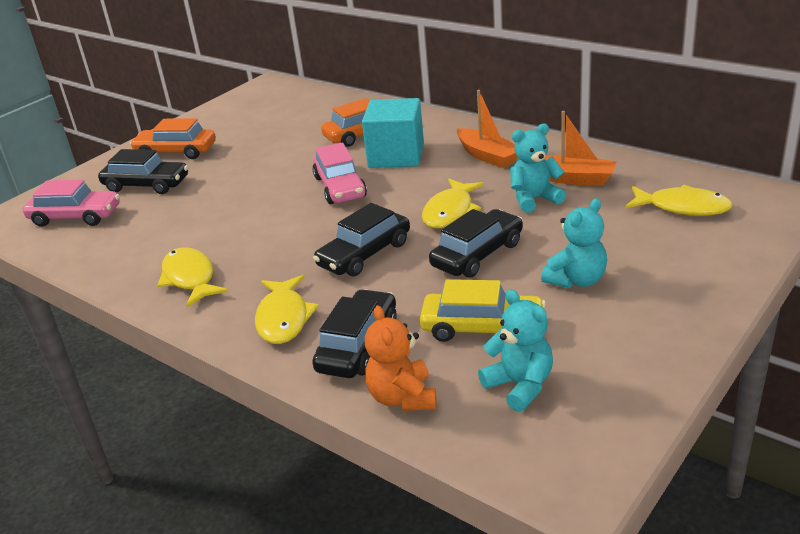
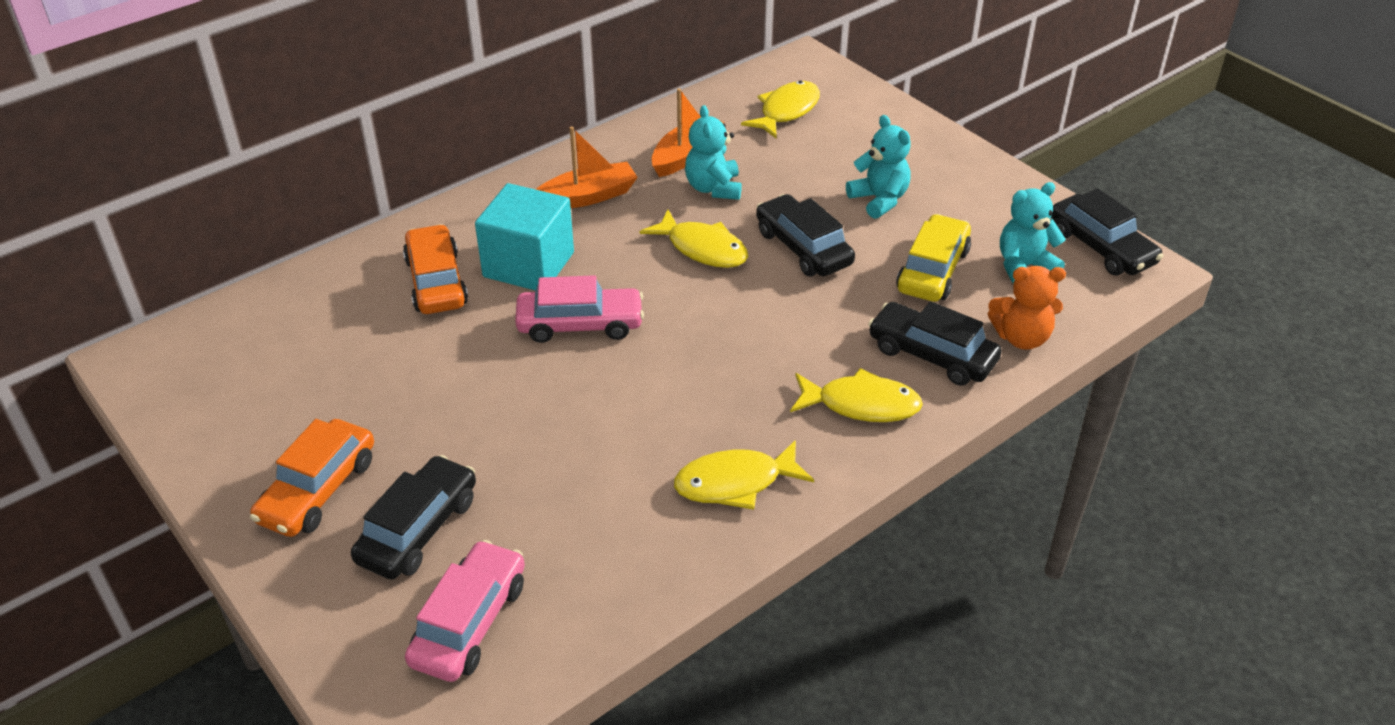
camera: 80 degrees left, 10 degrees up
(364, 254) = (759, 326): black car -> black car (1101, 247)

